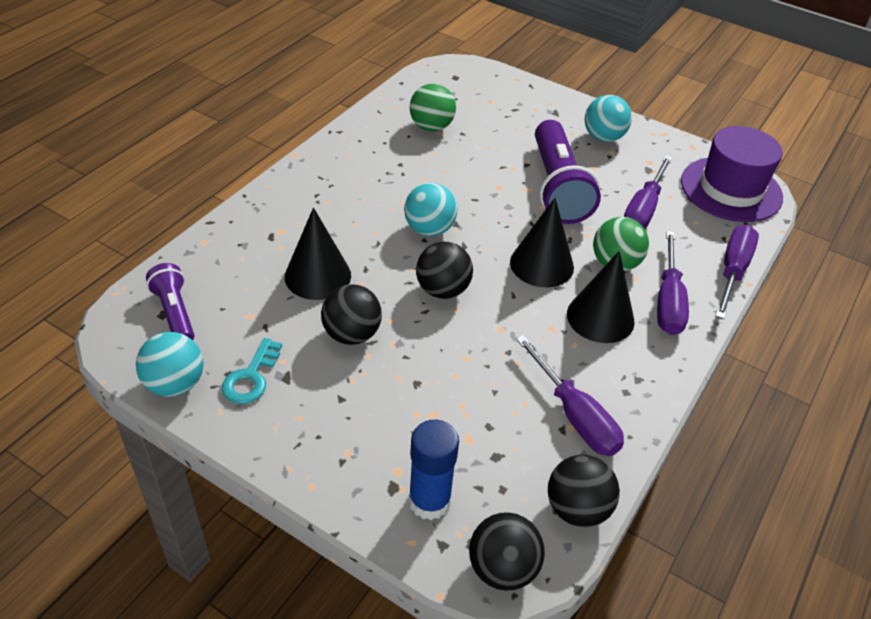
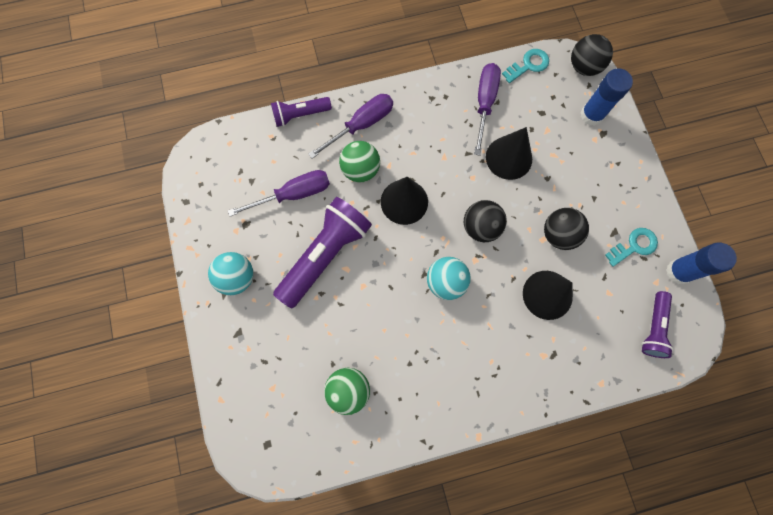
camera: 135 degrees left, 30 degrees up
(175, 384) = (678, 271): turquoise ball -> blue glue stick
(577, 509) = (528, 65): black ball -> turquoise key
(600, 317) = (410, 143): black cone -> black cone (509, 158)
(731, 189) = (217, 167): purple hat -> none
(732, 271) = (300, 115): purple screwdriver -> purple flashlight

